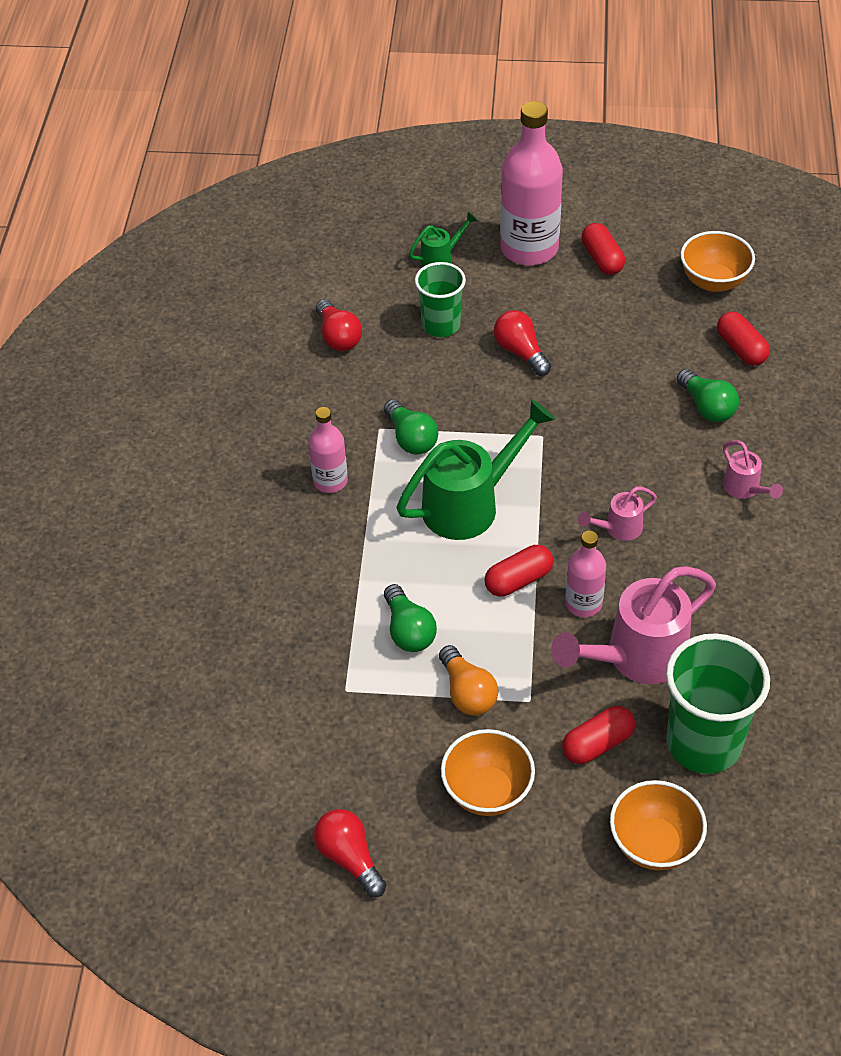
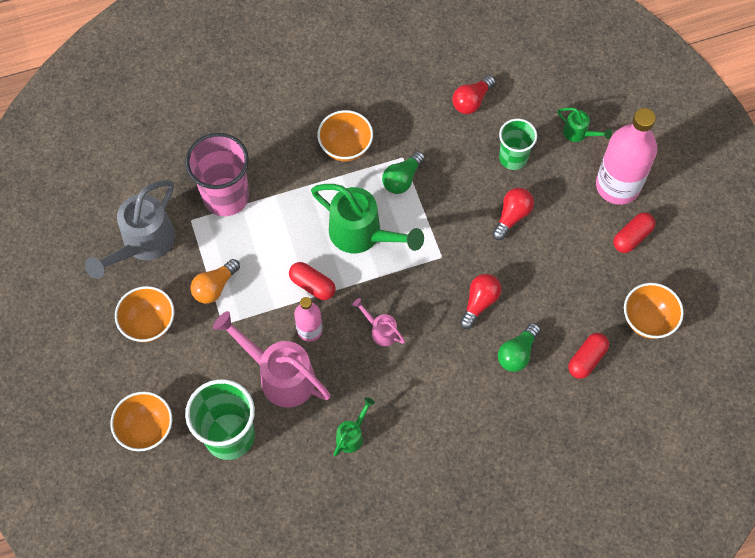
camera: 65 degrees right, 15 degrees up
(330, 481) = (345, 147): pink bottle -> orange bowl
(331, 637) = (226, 196): none -> pink cup
(350, 858) = (79, 267): red light bulb -> red light bulb (479, 303)
(354, 761) = (143, 244): none -> grey watering can
(408, 630) = (248, 237): green light bulb -> none
(597, 744) = (205, 374): red capsule -> none
(744, 489) = (451, 400): pink watering can -> none
(754, 604) = (352, 435): none -> green watering can

